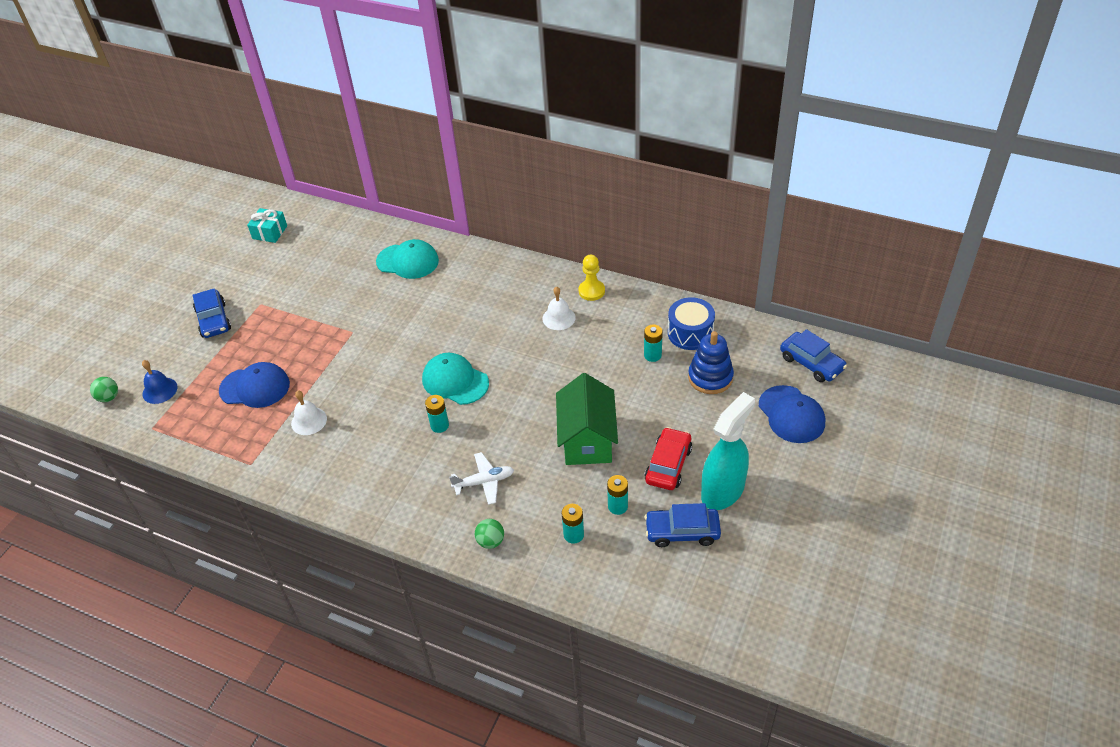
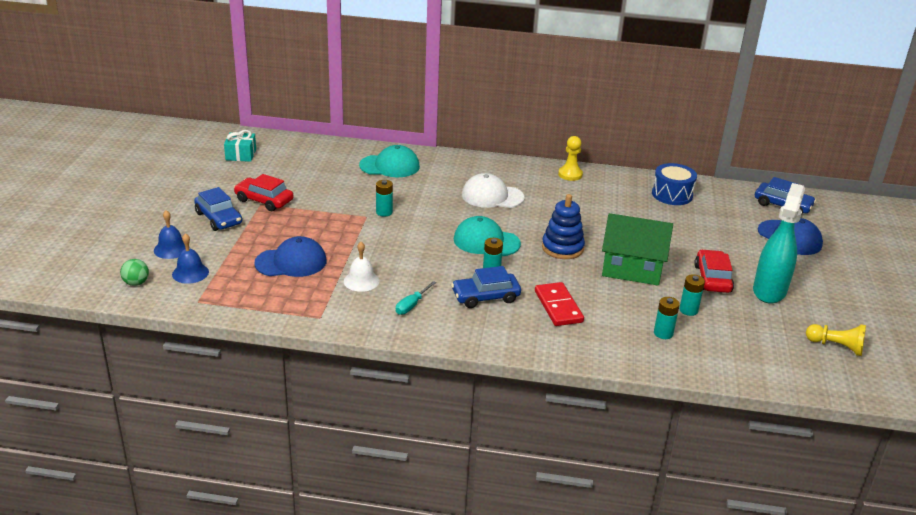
camera: 20 degrees left, 15 degrees down
(155, 356) = (171, 249): none -> blue bell
(265, 300) = (264, 200): none -> red car
(342, 460) = (412, 305): none -> turquoise screwdriver
(484, 482) = (558, 306): white plane -> red domino
(490, 541) = (591, 346): green ball -> none
(492, 316) = (492, 196): none -> white cap
(558, 318) = (553, 193): white bell -> none
(587, 440) = (632, 269): green house -> green house turned 60 degrees counterclockwise
(652, 355) = (650, 211): turquoise battery -> turquoise battery (384, 212)
(682, 532) = (754, 321): blue car -> blue car (485, 297)
(710, 377) = (708, 221): blue stacking toy -> blue stacking toy (562, 248)
(753, 582) = (836, 346): none -> yellow pawn

